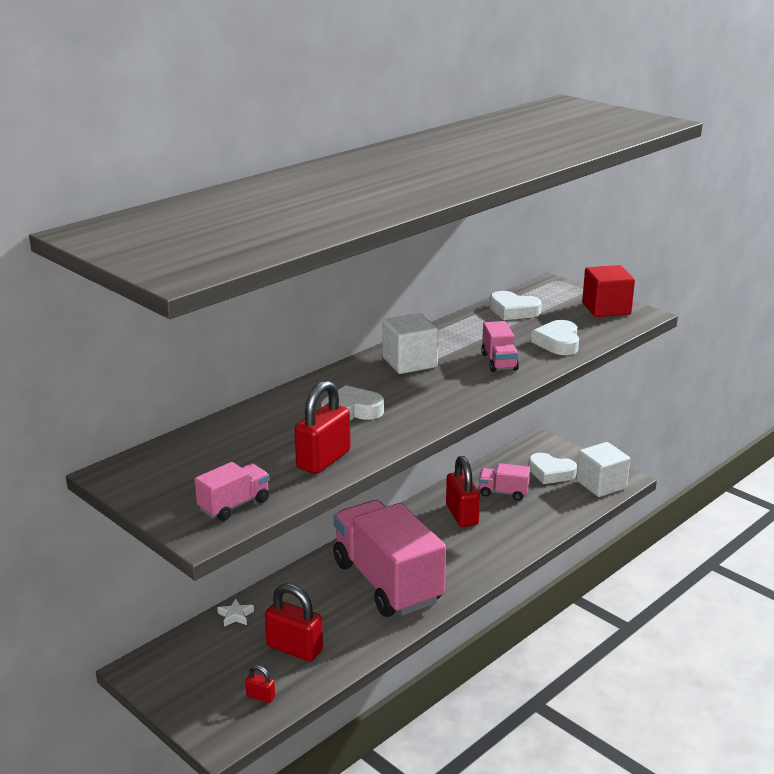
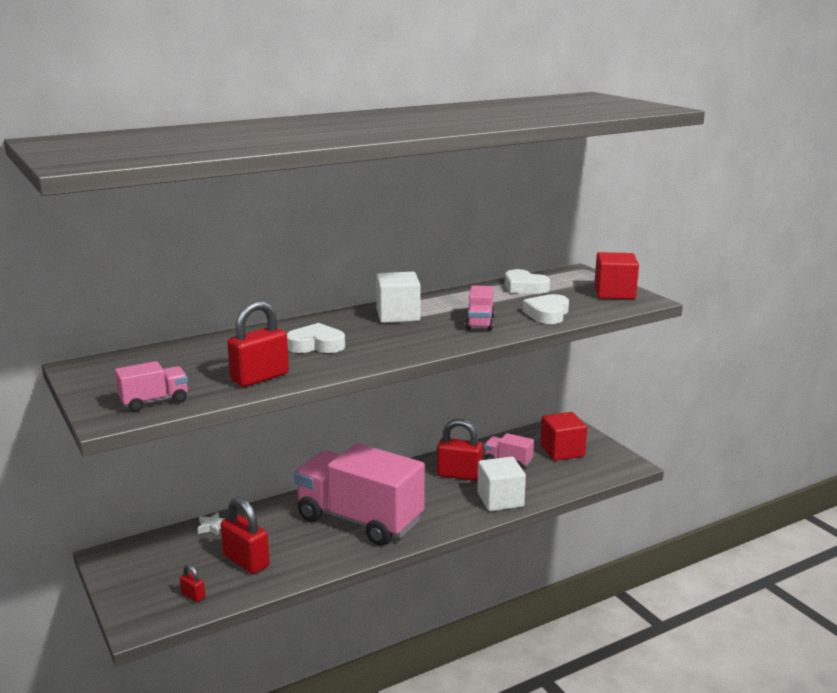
camera: 15 degrees right, 5 degrees down
(387, 582) = (359, 520): pink truck -> pink truck turned 45 degrees counterclockwise
(462, 515) = (459, 475): red padlock -> red padlock turned 75 degrees counterclockwise
(550, 472) = (562, 451): white heart -> red cube
(601, 485) = (605, 467): white cube -> white cube (500, 500)

